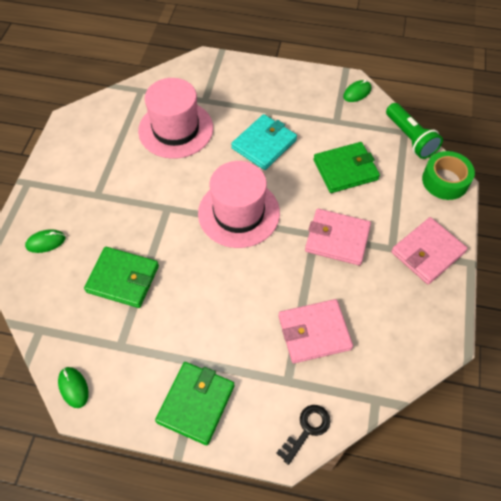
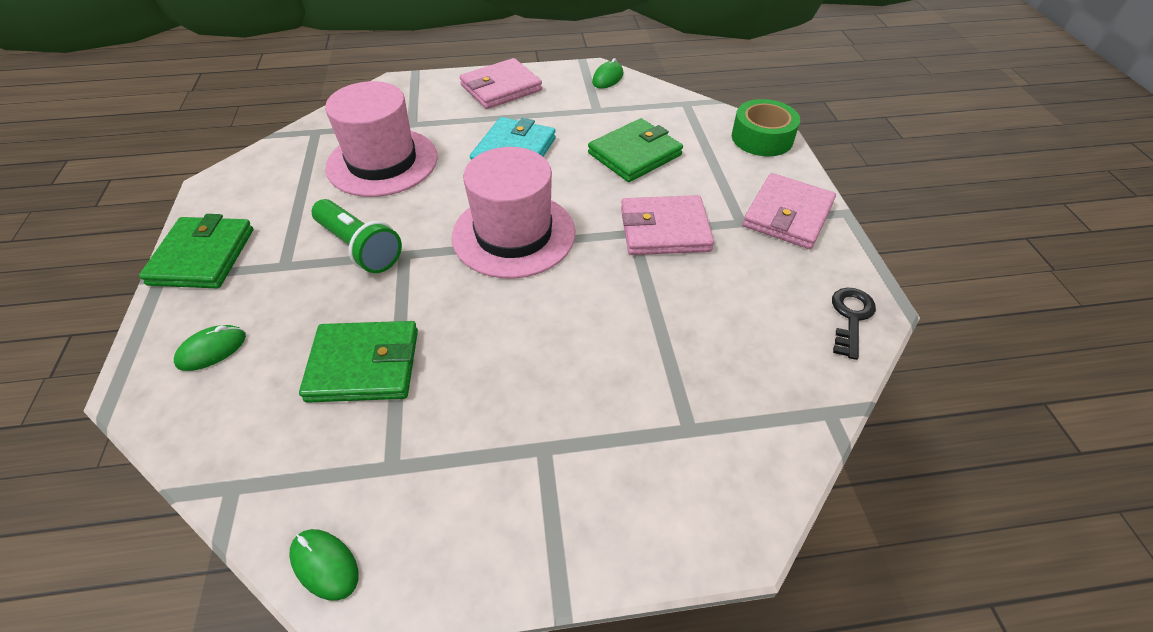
camera: 20 degrees left, 10 degrees down
(196, 403) = (558, 514): green wallet -> green wallet (202, 256)
(307, 429) = (755, 491): black key -> black key (850, 317)
(314, 332) = (694, 351): pink wallet -> pink wallet (501, 88)
(410, 138) = (695, 107): green flashlight -> green flashlight (359, 248)

